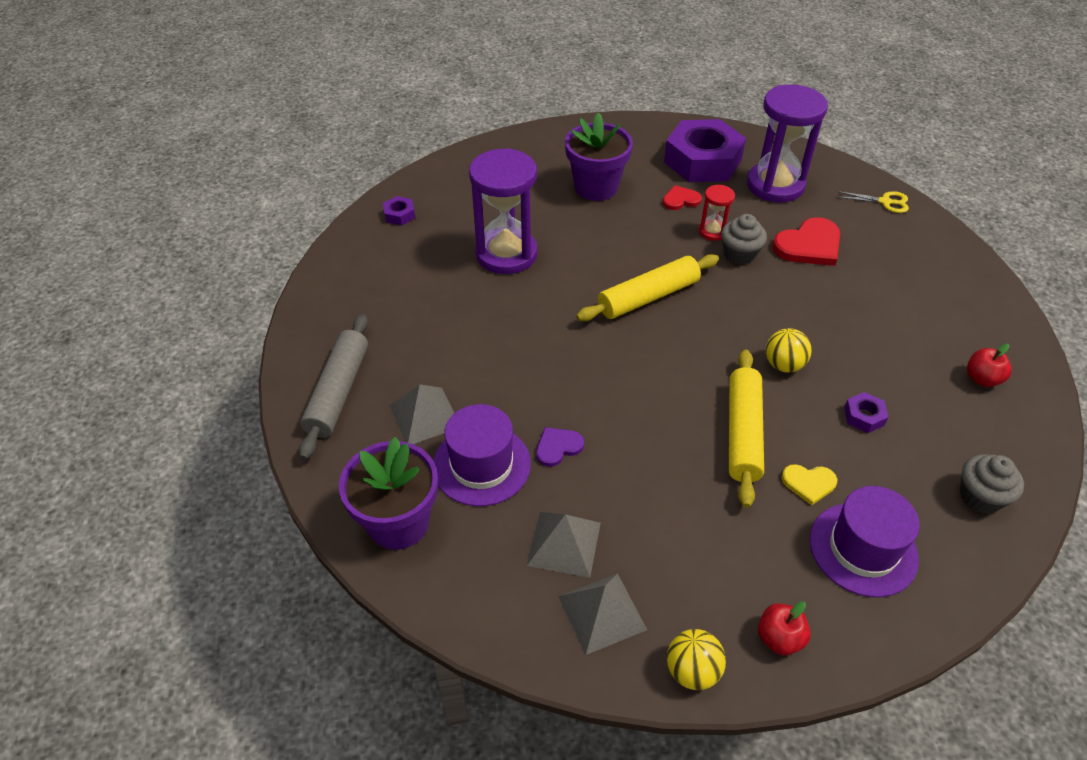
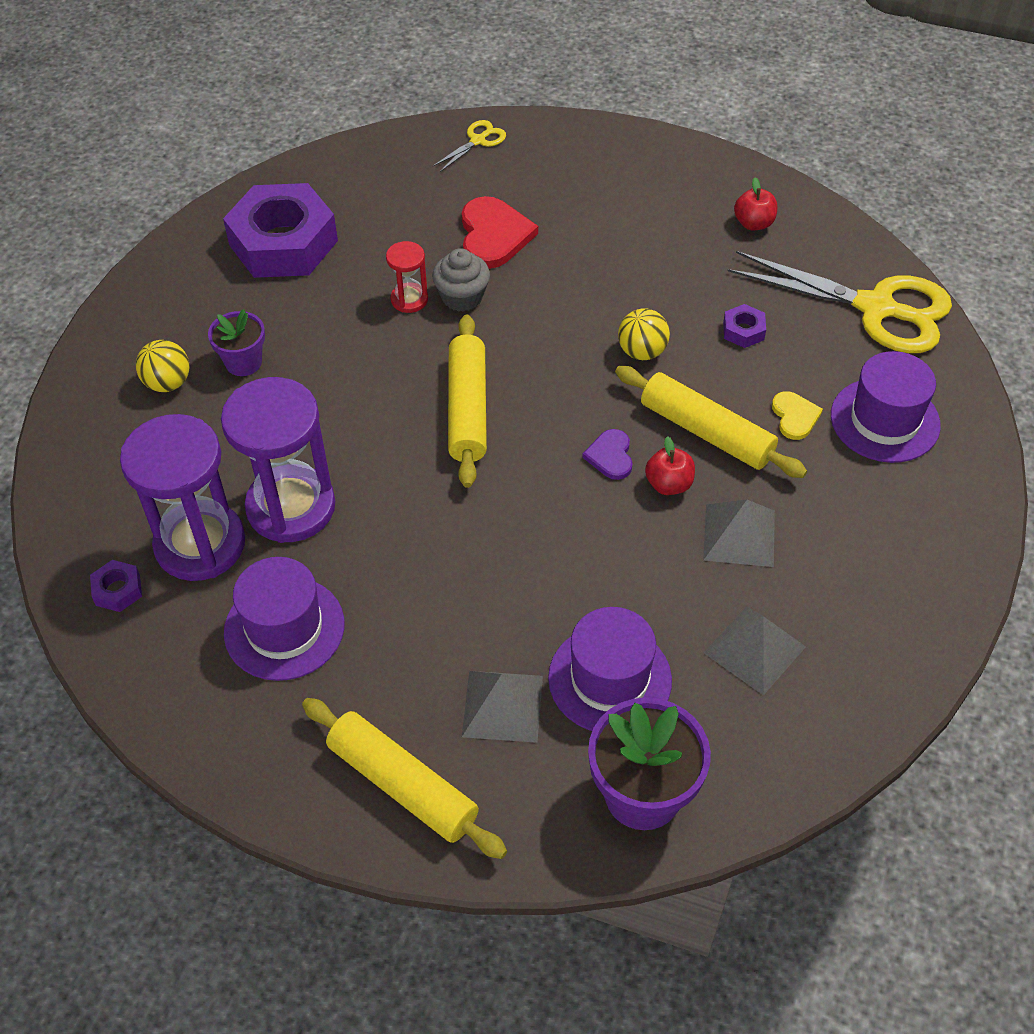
camera: 60 degrees left, 5 degrees up
(338, 392) = (403, 785): grey rolling pin -> yellow rolling pin
(418, 290) = (284, 628): none -> purple hat
(558, 447) = (628, 597): purple heart -> purple heart (610, 456)
(596, 187) = (243, 362): purple flower pot -> purple flower pot, size x0.59
(602, 612) = (849, 655): grey pyramid -> grey pyramid (739, 535)
(680, 200) = (334, 298): red heart -> none
(692, 670) = (943, 614): yellow ball -> yellow ball (168, 383)
(775, 185) = (379, 207): purple hourglass -> purple hourglass (200, 544)
(779, 638) = (942, 532): red apple -> red apple (668, 484)
(809, 483) = (795, 416): yellow heart -> yellow heart turned 45 degrees counterclockwise
(980, 496) = (876, 308): grey cupcake -> yellow scissors

